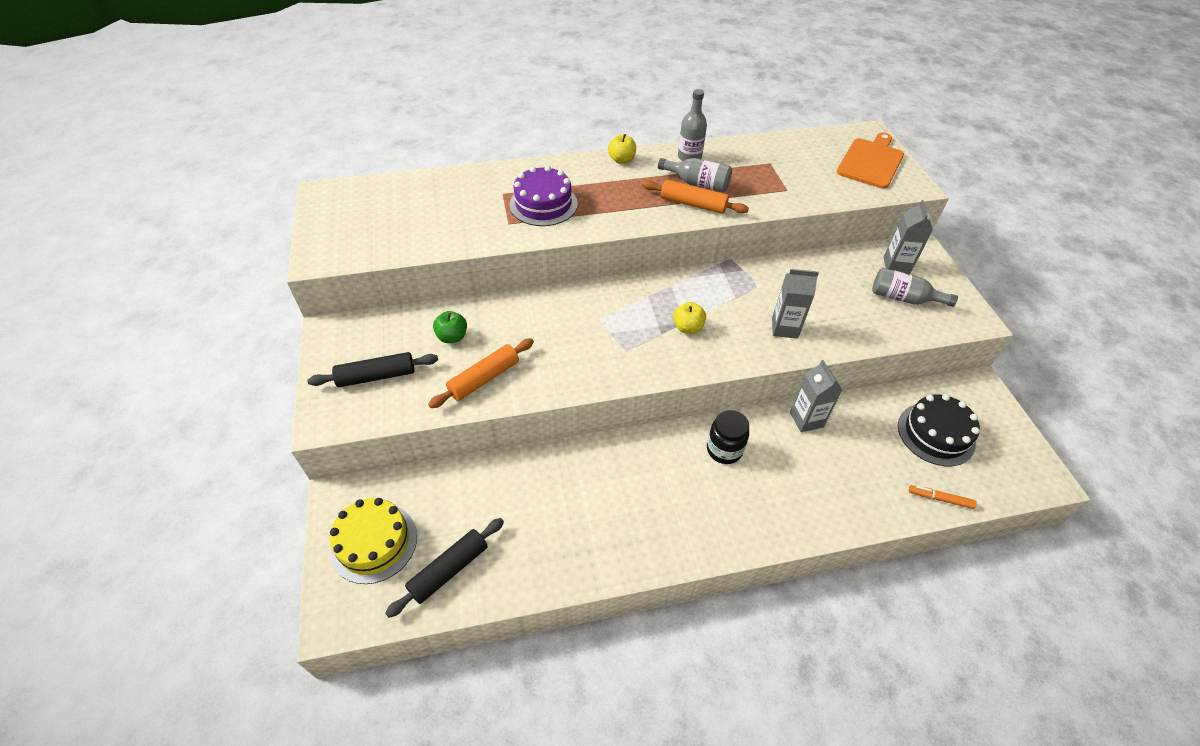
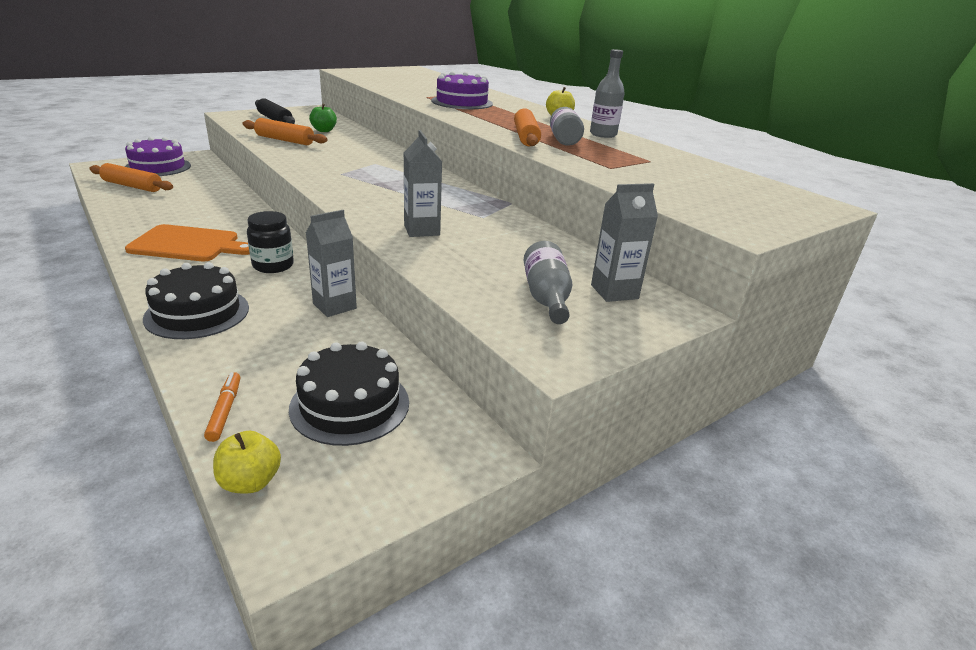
camera: 65 degrees right, 20 degrees down
(374, 542) = (158, 167): yellow cake -> purple cake
(449, 570) = (132, 186): black rolling pin -> orange rolling pin
(688, 328) = (388, 191): yellow apple -> yellow apple (250, 482)
(806, 510) = (197, 313): none -> black cake
(871, 162) = (752, 205): orange cutting board -> orange cutting board (188, 244)

